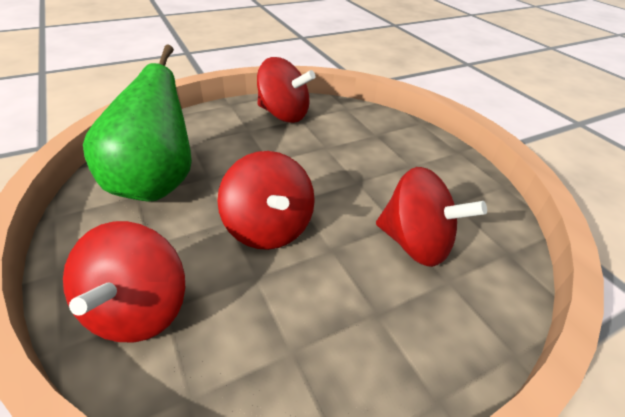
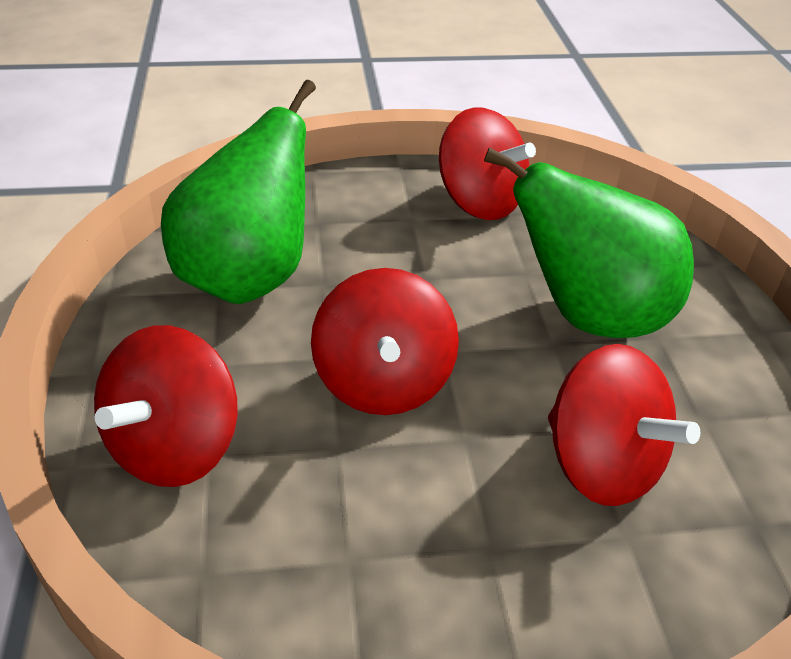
camera: 20 degrees right, 0 degrees up
(370, 163) = (589, 316): none -> green pear

